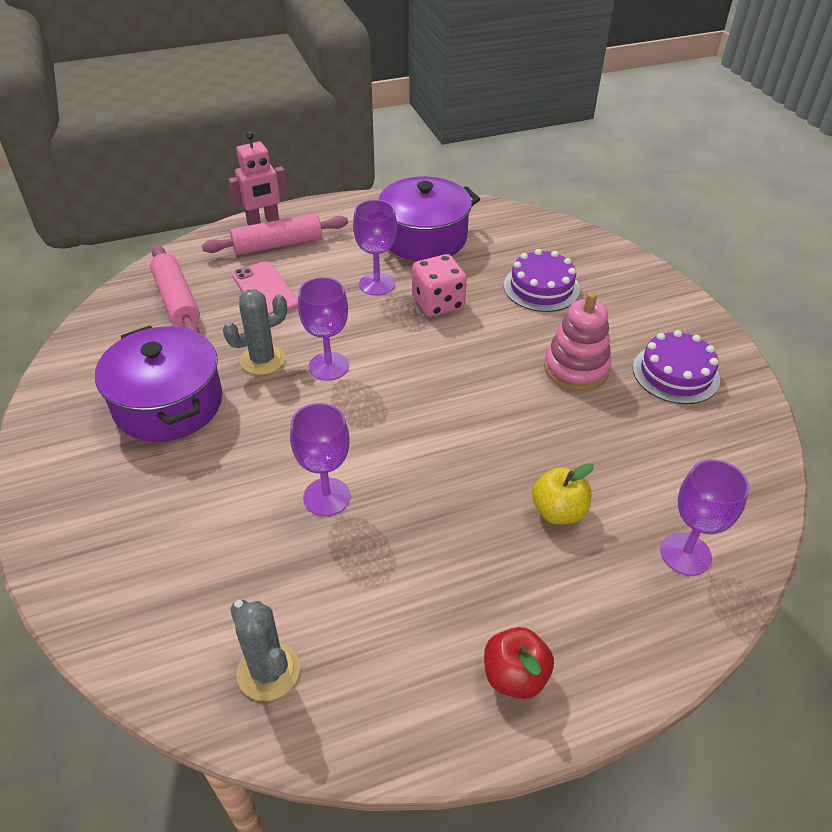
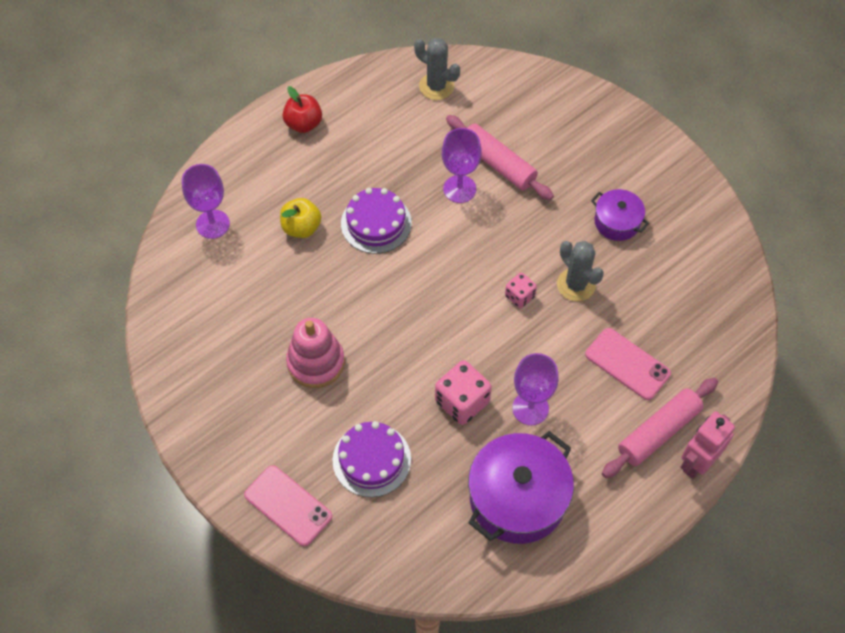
camera: 160 degrees right, 15 degrees up
(168, 404) = (617, 222): purple pot -> purple pot, size x0.54
(177, 301) = (694, 323): pink rolling pin -> pink rolling pin (498, 164)
(263, 360) = (576, 285): grey cactus -> grey cactus turned 75 degrees counterclockwise
(328, 366) = (519, 296): purple goblet -> pink dice
(628, 278) = (288, 505): none -> pink phone
(675, 373) = (230, 386): purple cake -> purple cake (376, 223)

